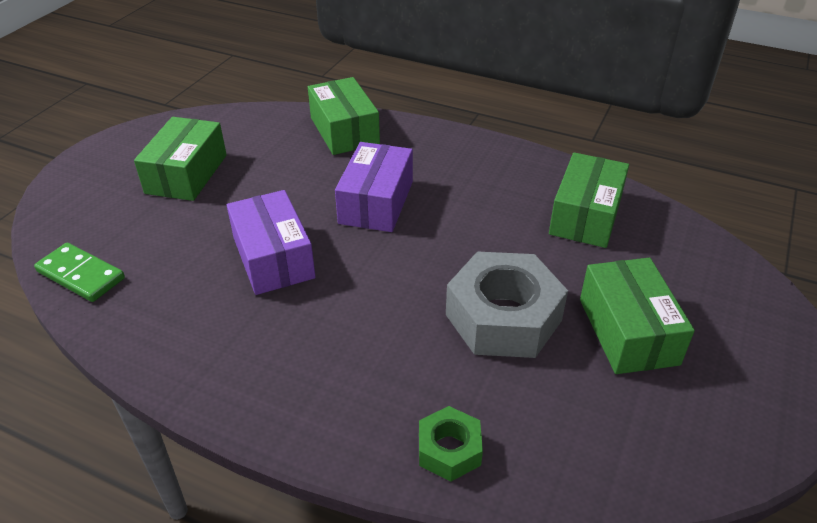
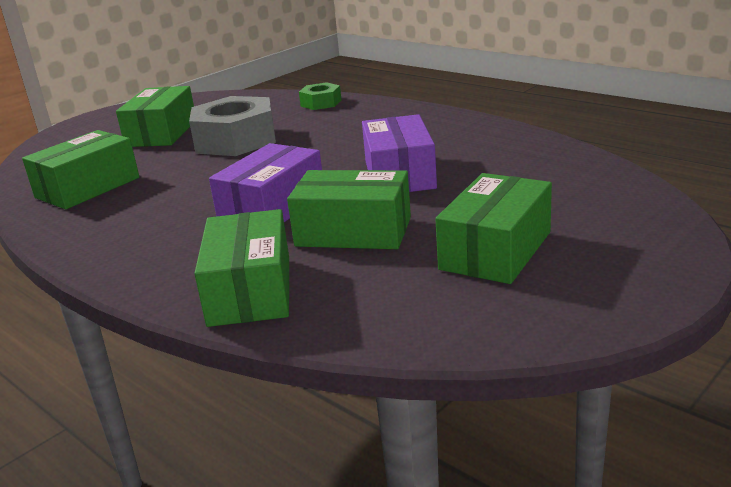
camera: 160 degrees left, 15 degrees down
(81, 275) = (592, 172): green domino -> none
(294, 182) = (353, 232): none -> green box

